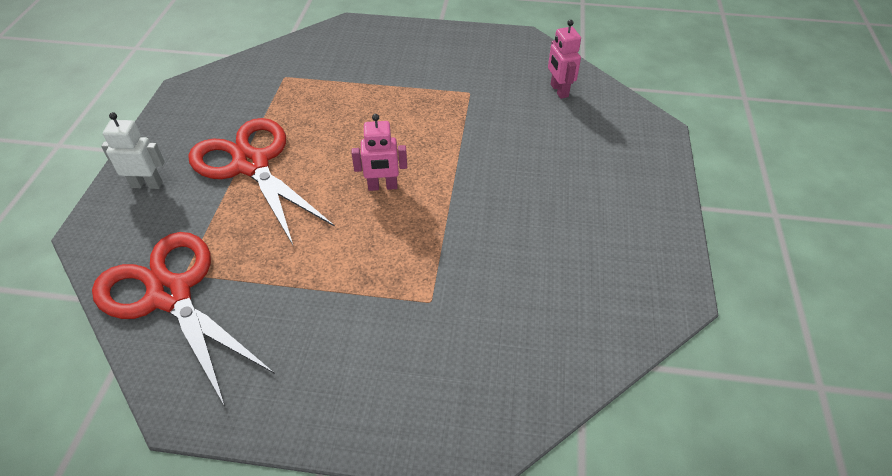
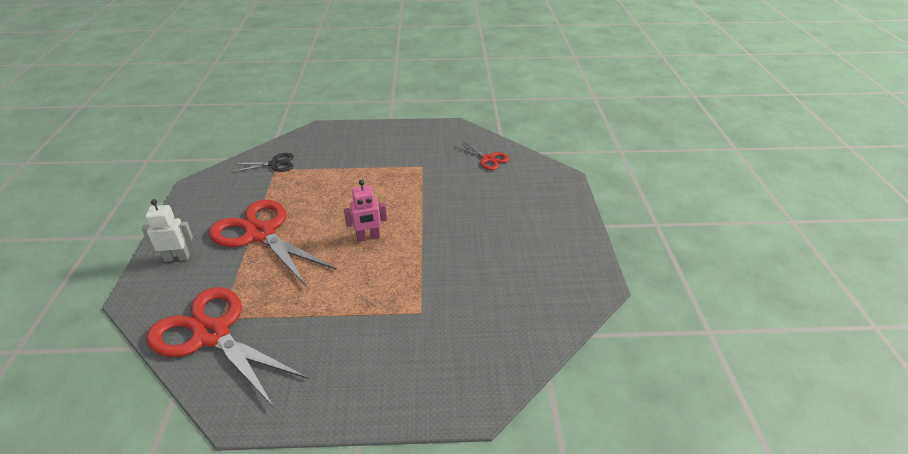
camera: 10 degrees left, 10 degrees down
(284, 69) = (274, 164): none -> black scissors
(559, 91) = (488, 159): pink robot -> red scissors

